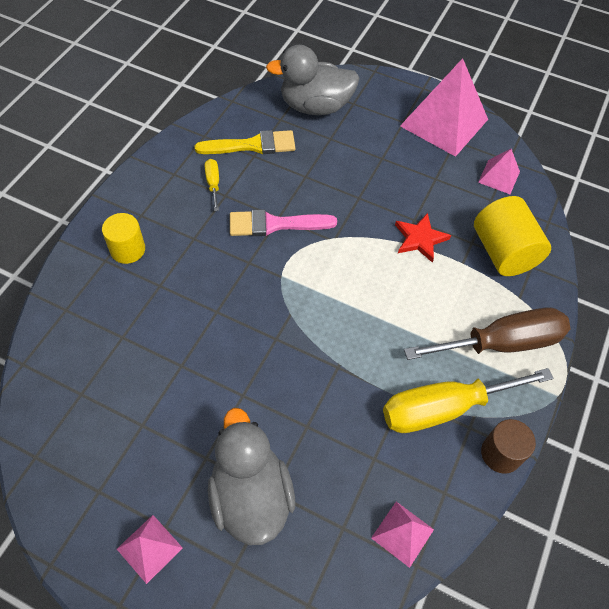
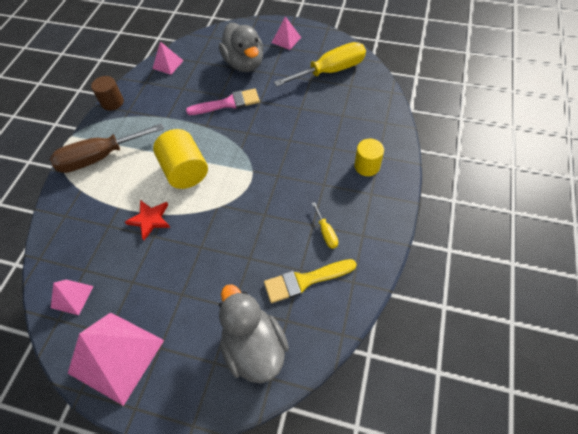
camera: 175 degrees right, 0 degrees up
(275, 224) = (265, 207): pink brush -> pink brush (228, 103)
(315, 106) = (254, 347): grey duck -> grey duck turned 105 degrees counterclockwise
(444, 408) = (142, 116): yellow screwdriver -> yellow screwdriver (330, 71)
(503, 252) = (84, 222): yellow cylinder -> yellow cylinder (185, 171)

